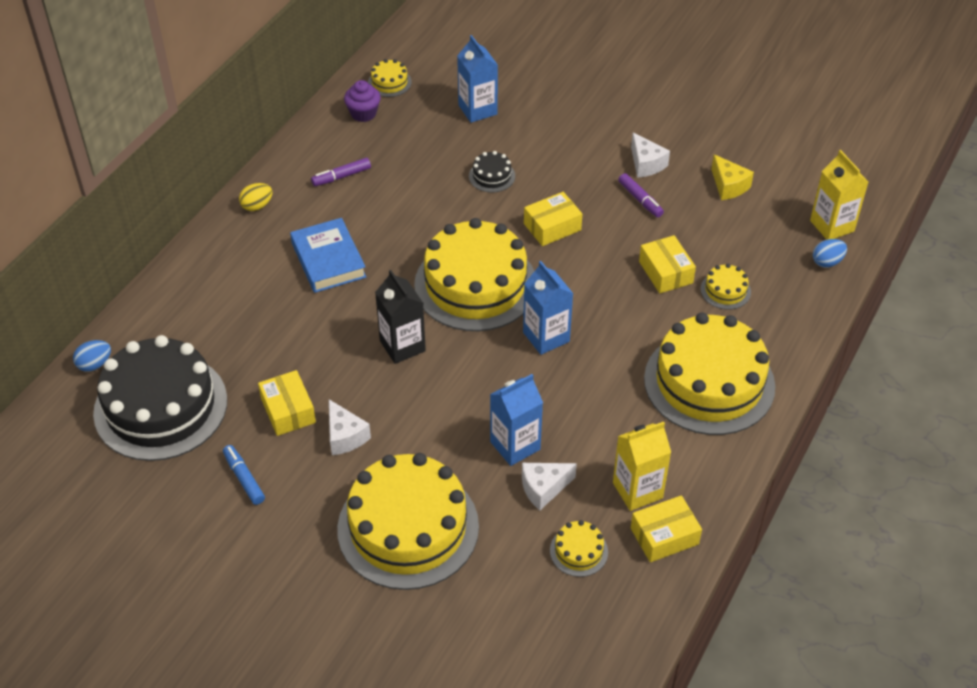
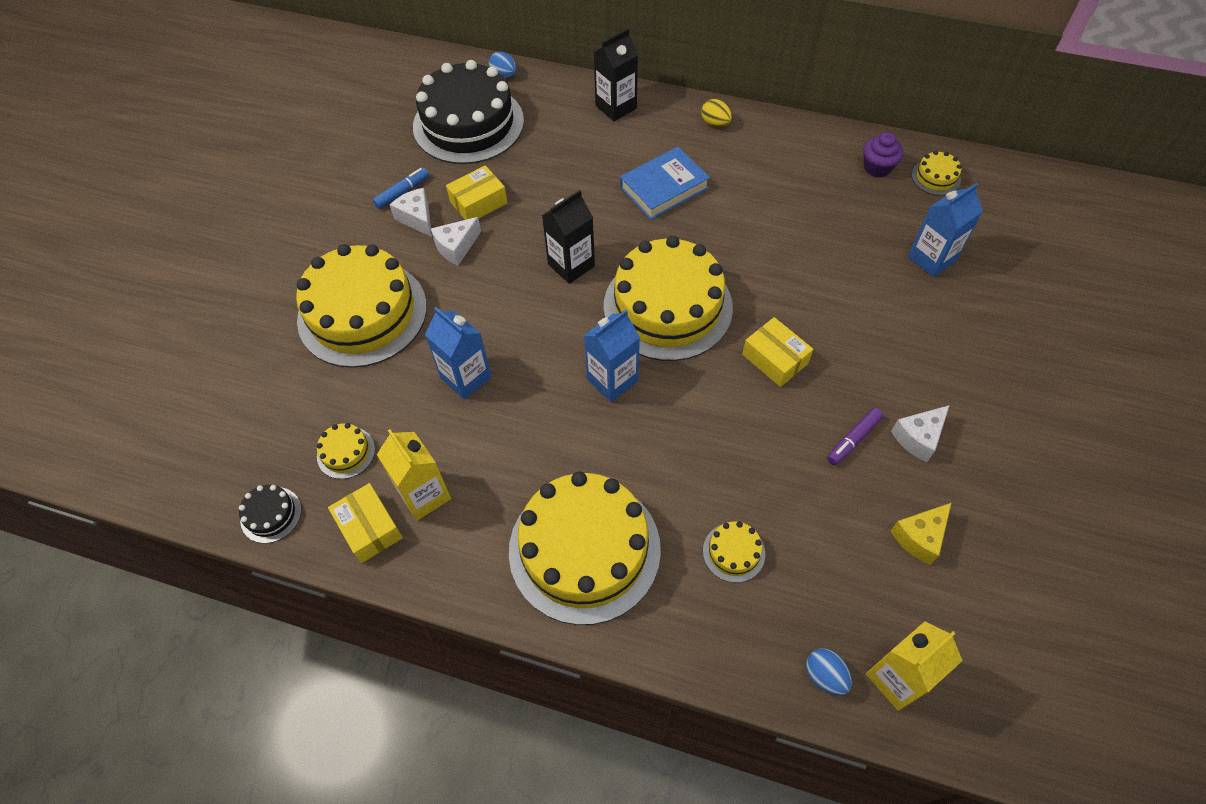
camera: 80 degrees right, 10 degrees up
(196, 276) = (616, 107): none -> black carton
(341, 177) = (778, 172): purple marker -> none
(492, 176) = (831, 291): black cake -> black cake (271, 514)
(543, 488) = (417, 410): white cheese -> white cheese (417, 218)
(665, 272) = (742, 482): yellow box -> none

